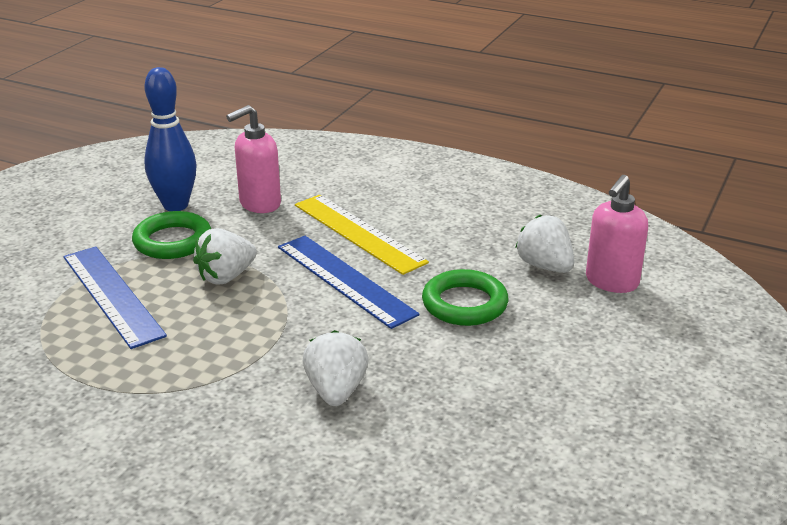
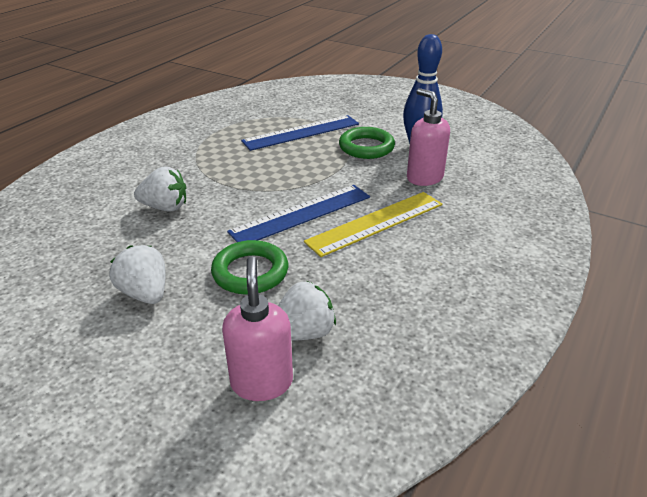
camera: 95 degrees right, 5 degrees up
(226, 277) = (315, 167): white strawberry -> white strawberry (145, 293)
(611, 282) = (261, 382): pink soap dispenser -> pink soap dispenser turned 45 degrees clockwise

